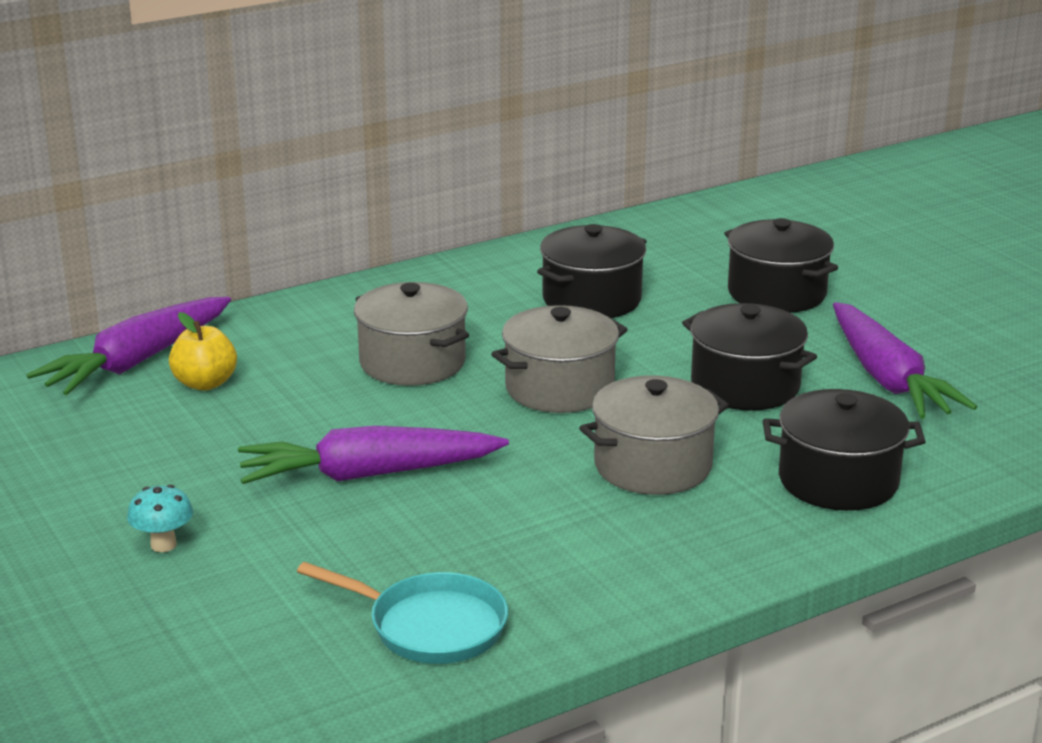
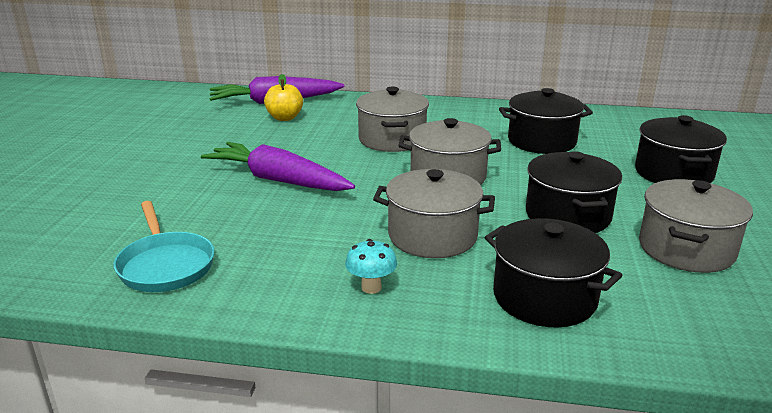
camera: 40 degrees right, 0 degrees up
(163, 545) = (140, 174): turquoise mushroom -> turquoise mushroom (371, 287)
(888, 379) = (686, 249): purple carrot -> grey pot

